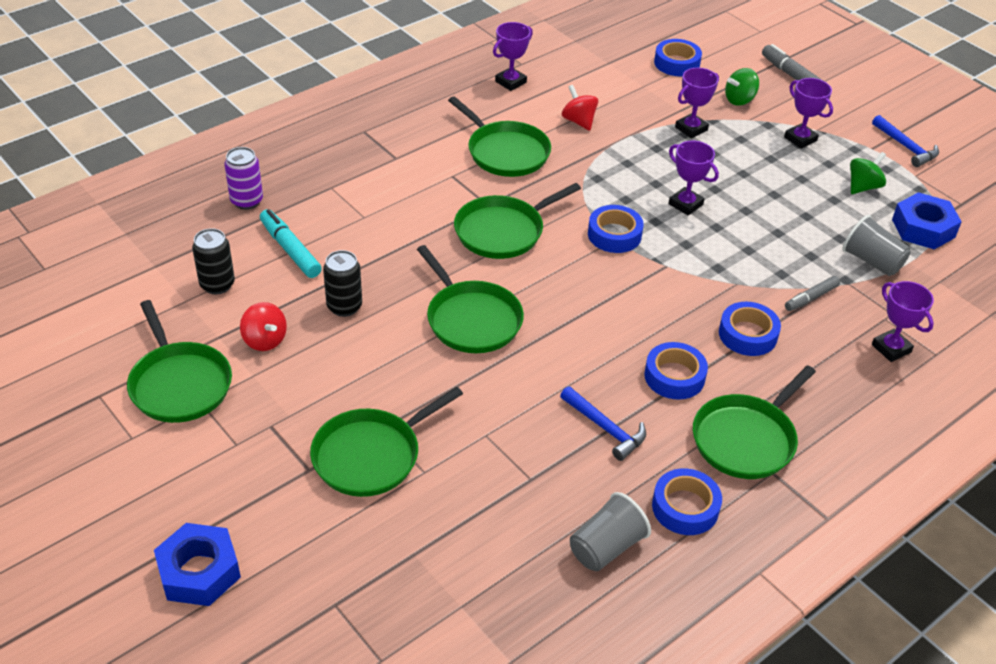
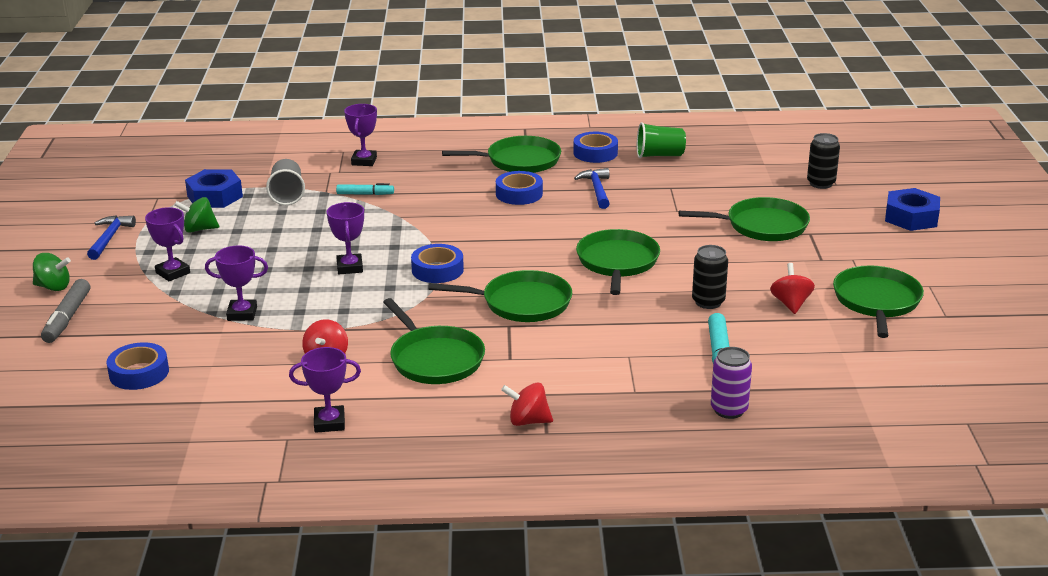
camera: 140 degrees left, 15 degrees down
(217, 284) = (805, 352): black can -> black can (821, 183)
(385, 134) = (528, 421): none -> red spinning top
(505, 152) = (434, 359): green pan -> green pan turned 150 degrees clockwise
(606, 547) = (659, 155): grey cup -> green cup
(739, 100) = (154, 319): green spinning top -> green spinning top (53, 287)
(747, 334) = (439, 194): blue tape -> none
(800, 139) = (173, 273): purple trophy -> purple trophy turned 45 degrees counterclockwise
(811, 298) = (365, 194): grey marker -> turquoise marker

